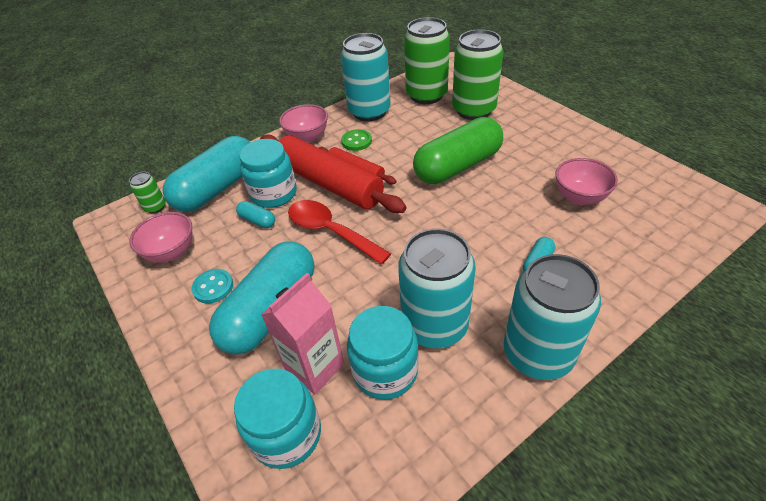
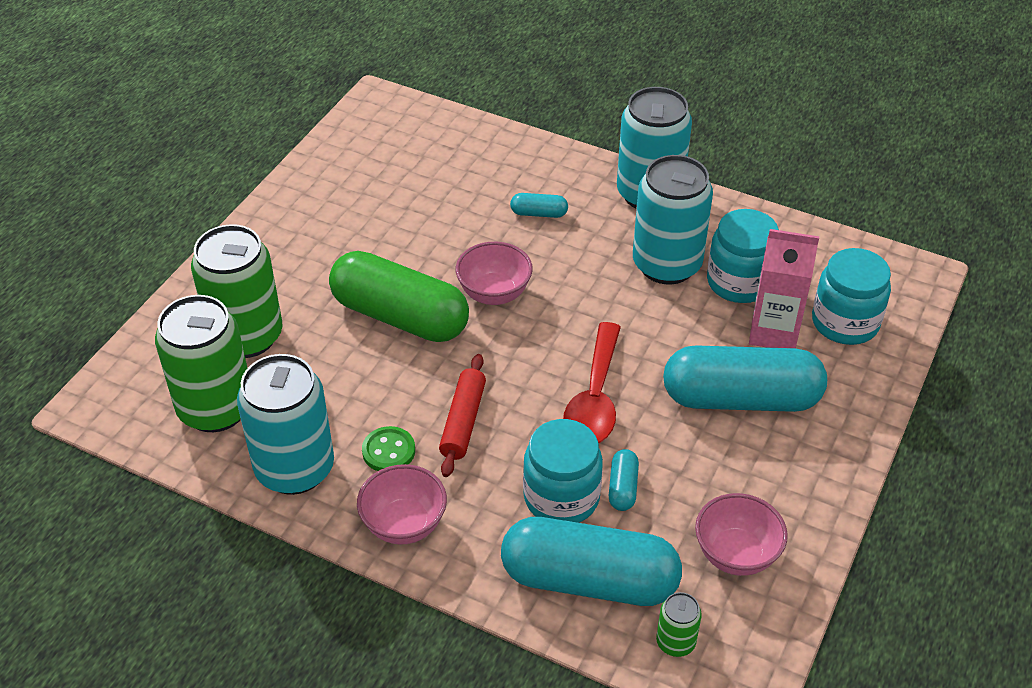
camera: 120 degrees left, 0 degrees up
(213, 287) = (752, 471): turquoise button -> none
(329, 183) = (505, 441): red rolling pin -> none
(579, 197) = (412, 200): pink bowl -> pink bowl (494, 293)

